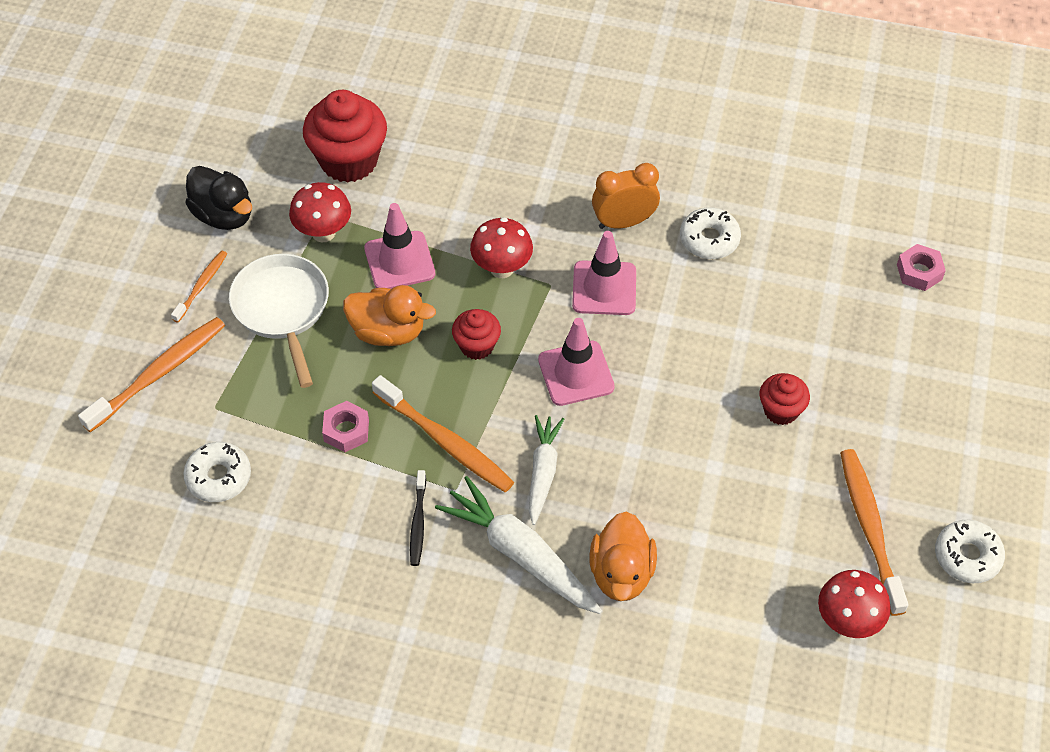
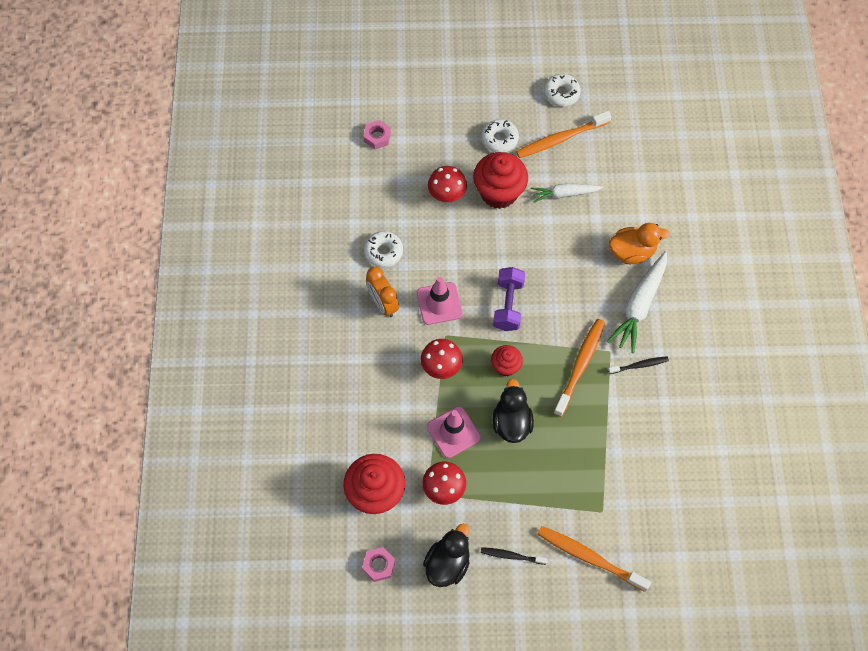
camera: 105 degrees left, 10 degrees up
(201, 286) = (511, 556): orange toothbrush -> black toothbrush
(218, 477) = (650, 490): white donut -> white donut (499, 139)
(282, 309) = (514, 494): white pan -> none
(346, 430) = (592, 425): pink nut -> pink nut (379, 565)
(388, 332) = (511, 422): orange duck -> black duck
(543, 472) = (582, 307): white carrot -> white carrot (564, 194)
(576, 373) = (508, 305): pink traffic cone -> purple dumbbell
(781, 410) = (499, 192): red cupcake -> red cupcake, size x1.83
(848, 622) = (620, 141): red mushroom -> red mushroom (447, 195)

